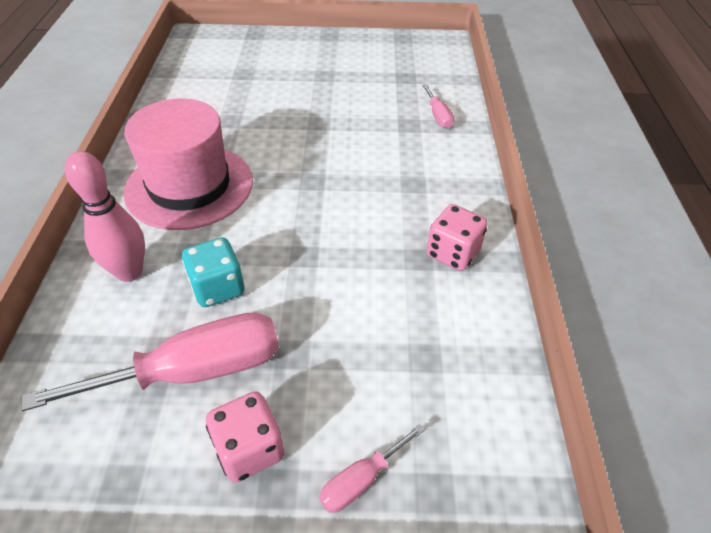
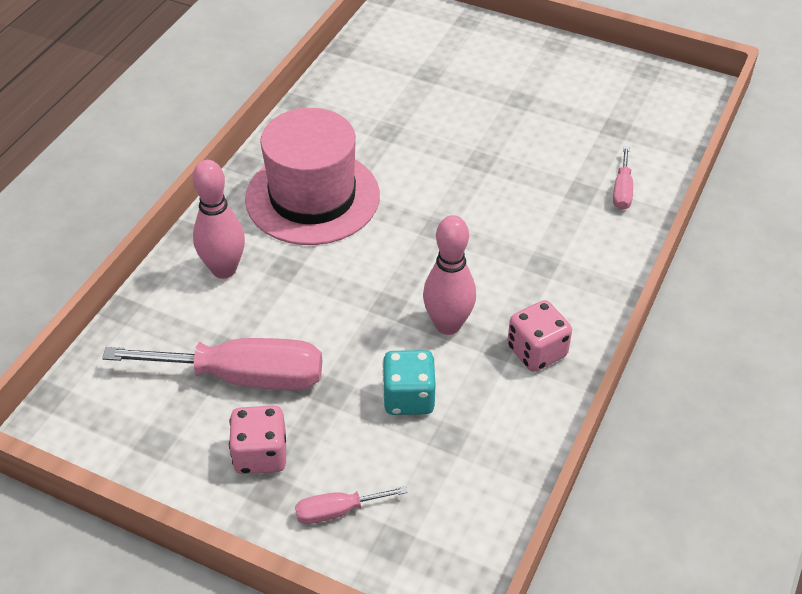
camera: 25 degrees right, 0 degrees up
(217, 288) = (294, 310): turquoise dice -> turquoise dice (408, 398)
(366, 255) = (448, 325): none -> pink bowling pin

